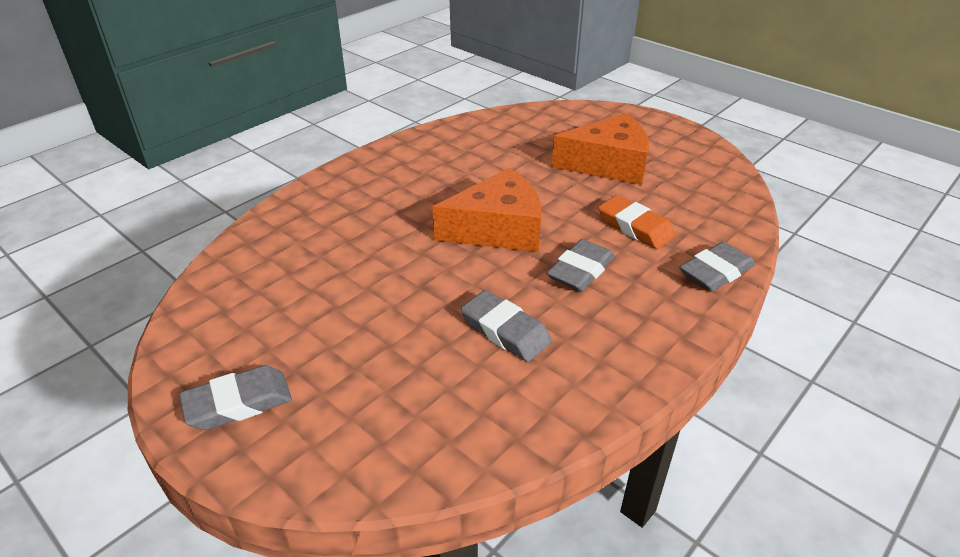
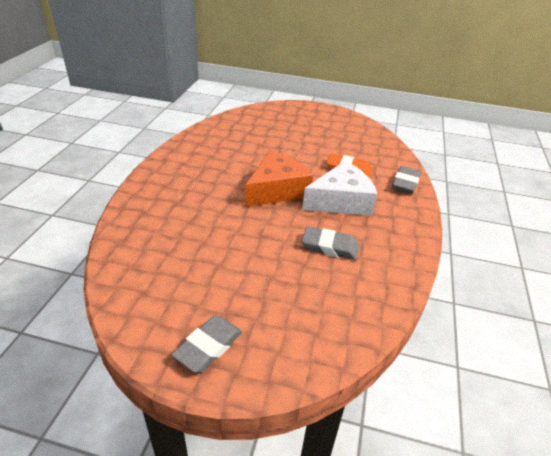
camera: 30 degrees left, 0 degrees up
(580, 270) = (341, 201): grey eraser -> white cheese
(608, 164) = (306, 137): orange cheese -> none

